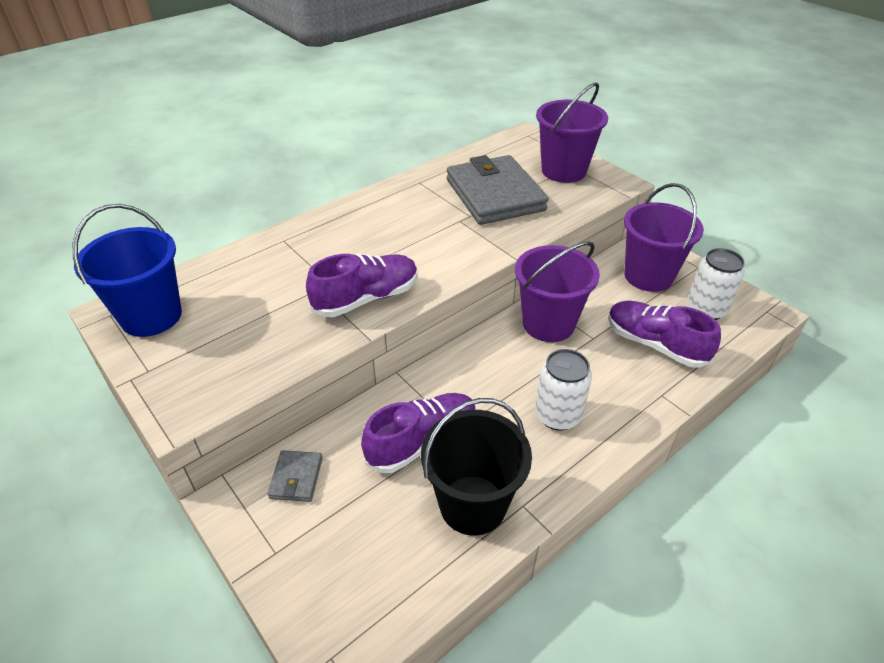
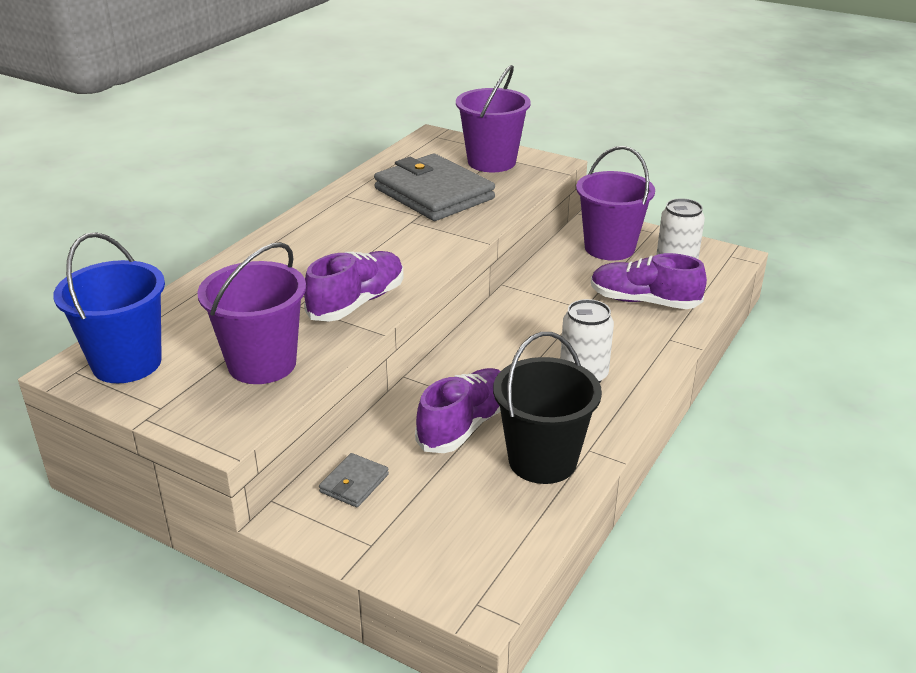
camera: 20 degrees left, 10 degrees down
(296, 478) = (354, 483): grey wallet -> grey wallet turned 45 degrees clockwise
(548, 324) = (534, 305): purple bucket -> purple bucket (262, 364)

